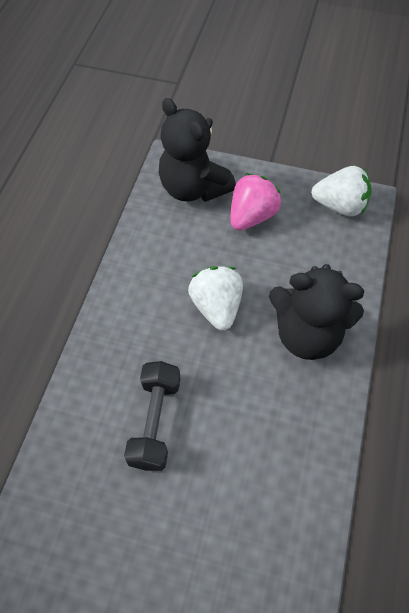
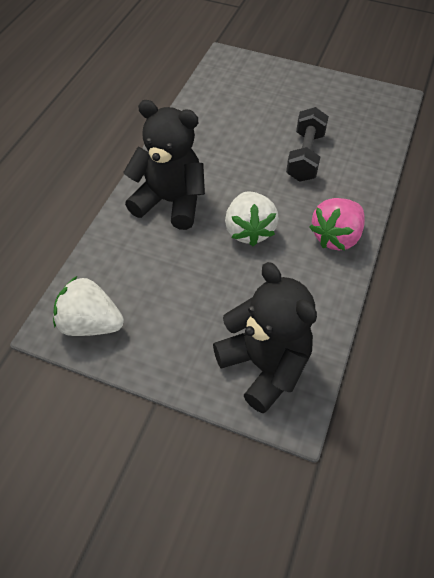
camera: 175 degrees left, 5 degrees down
(252, 216) = (197, 320): pink strawberry -> pink strawberry (336, 237)

